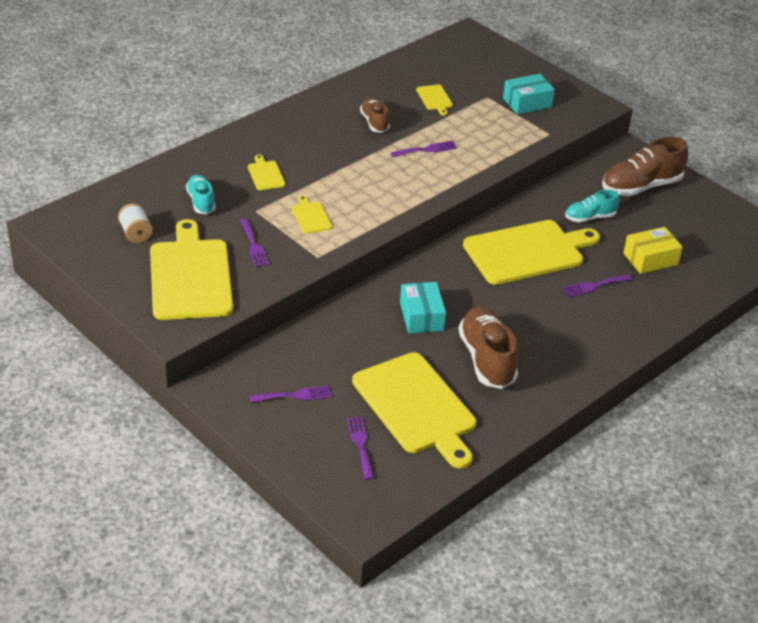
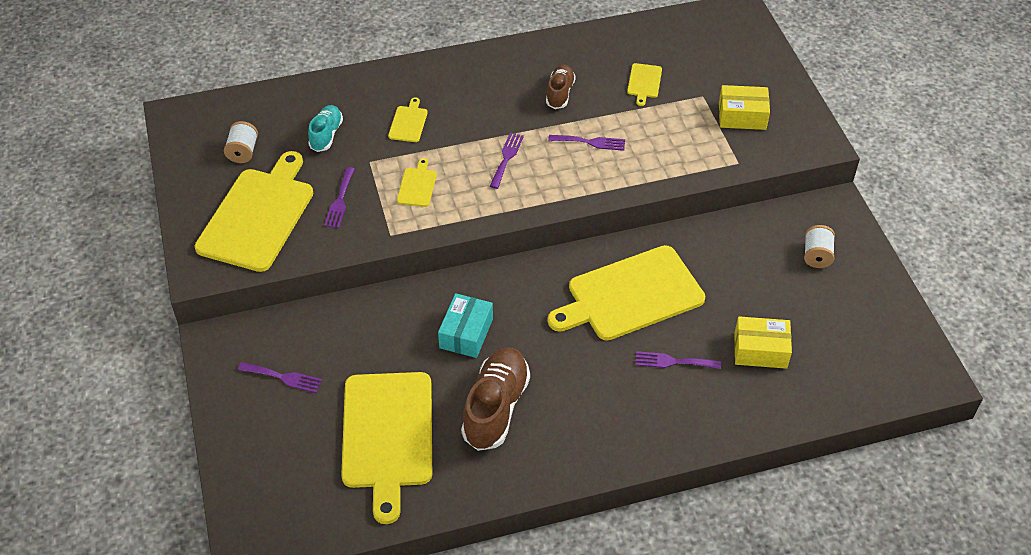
camera: 30 degrees right, 10 degrees up
(360, 444) = (305, 457): purple fork -> purple fork (506, 158)
(527, 103) = (742, 116): turquoise box -> yellow box
(527, 252) = (630, 295): yellow cutting board -> yellow cutting board turned 150 degrees clockwise
(590, 217) = (729, 275): turquoise shoe -> none
(641, 186) = (816, 255): brown shoe -> white spool

